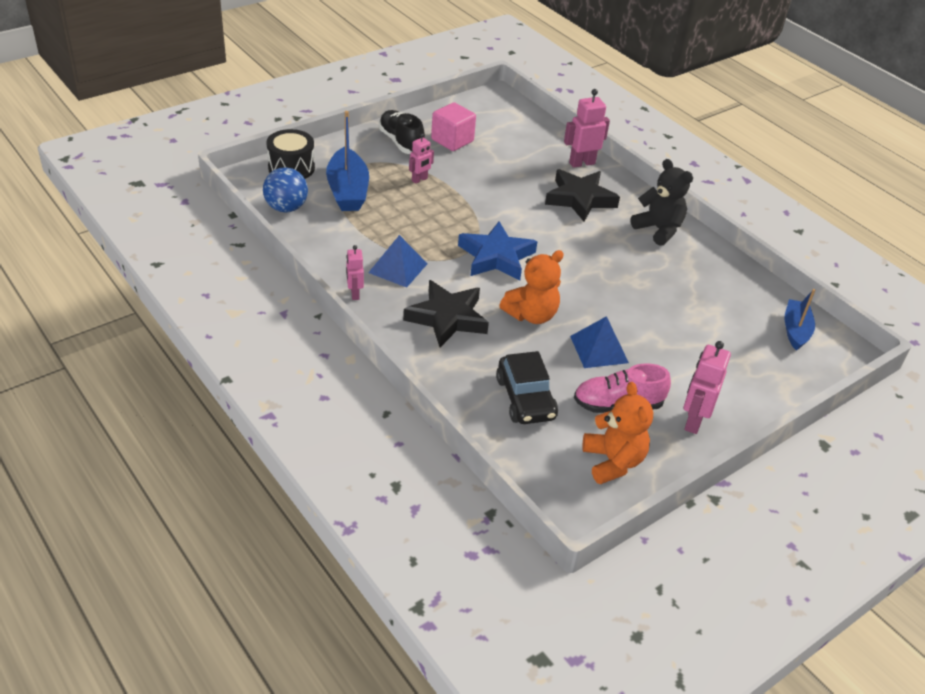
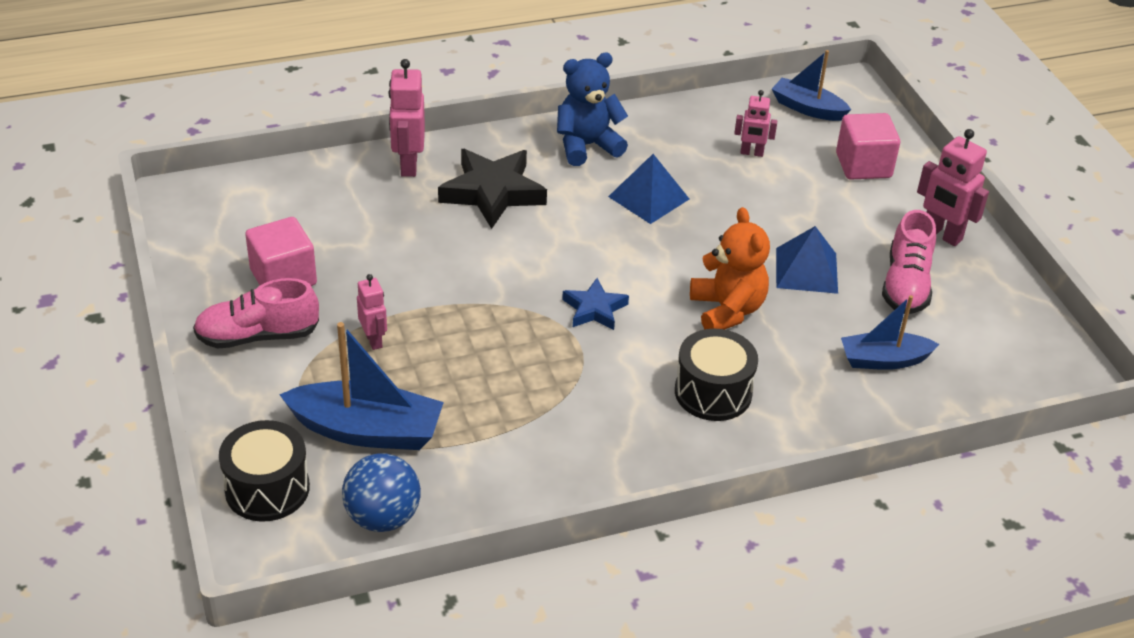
camera: 70 degrees left, 0 degrees up
(354, 294) = (633, 478): pink robot -> pink robot (751, 153)
(398, 268) = (587, 417): blue pyramid -> blue pyramid (648, 198)
(401, 142) = (258, 336): black shoe -> pink shoe
(447, 318) = (713, 392): black star -> black drum
(496, 257) = (594, 309): blue star -> blue star, size x0.57
(525, 398) = (883, 360): black car -> blue boat
(613, 462) = (998, 318): orange teddy bear -> none
(658, 229) = (587, 146): black teddy bear -> blue teddy bear
(747, 368) = (863, 165): none -> pink cube

